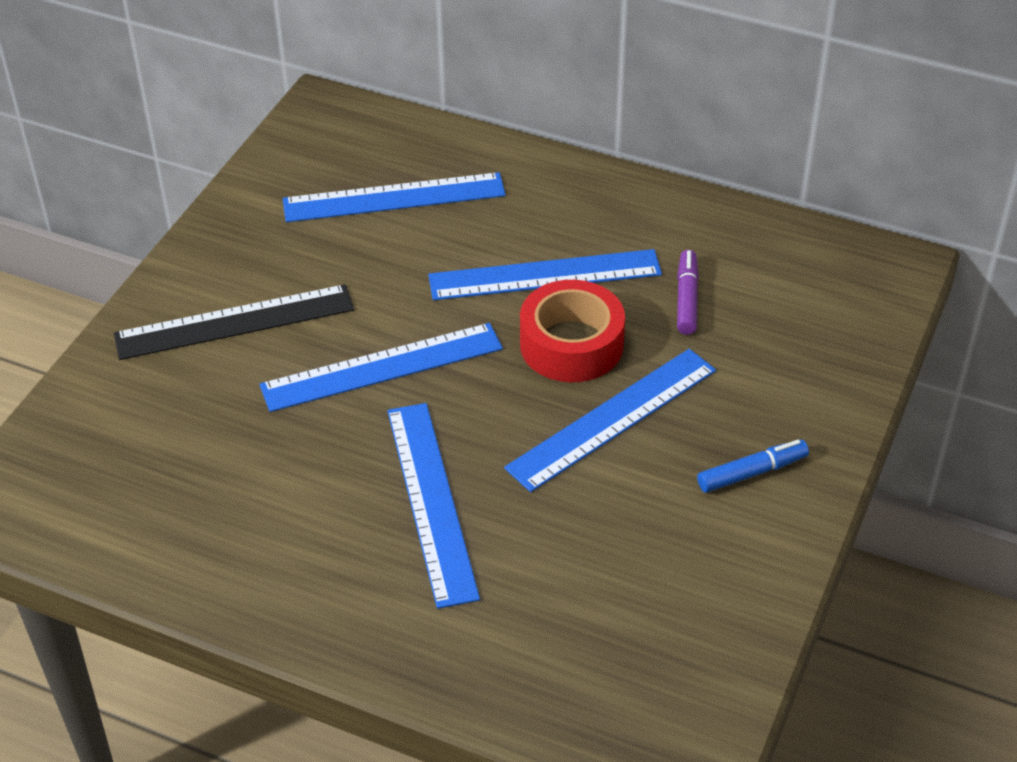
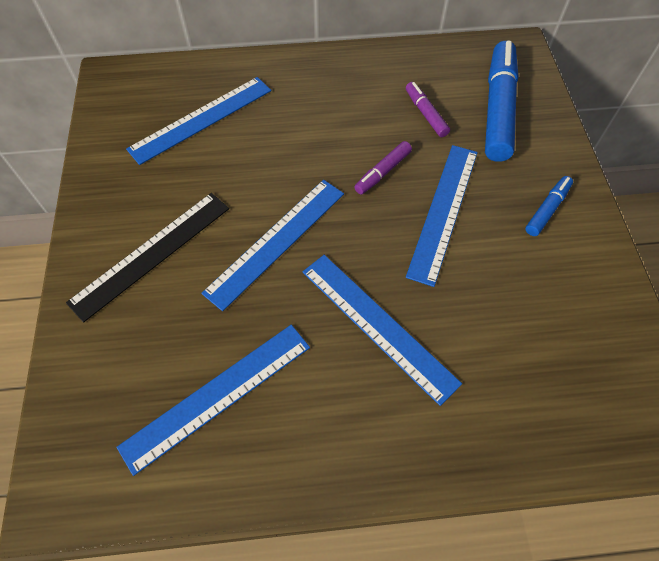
camera: 30 degrees left, 15 degrees up
(545, 275) = (333, 133): blue ruler -> blue ruler (217, 395)
(571, 344) = (382, 172): red tape -> purple marker
(793, 330) = (498, 109): none -> blue marker

